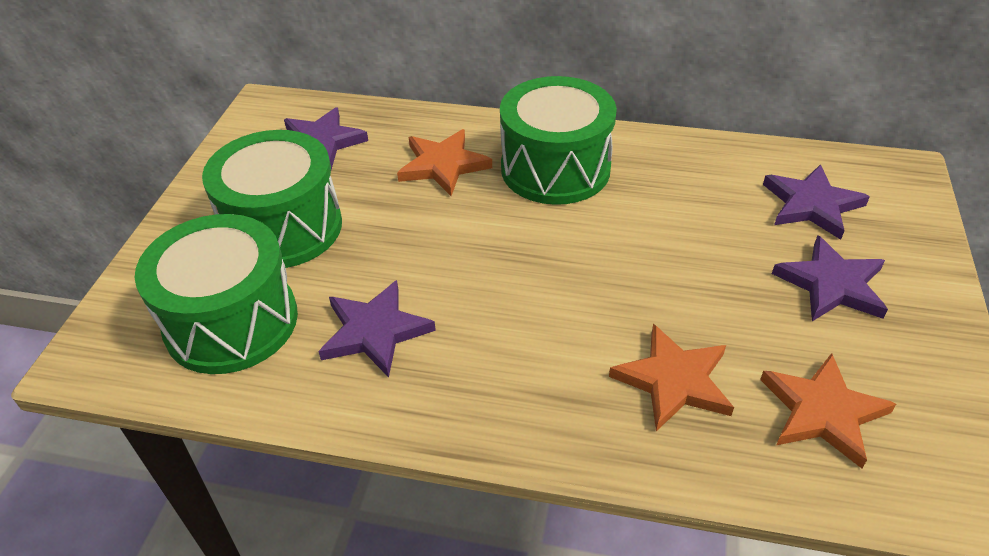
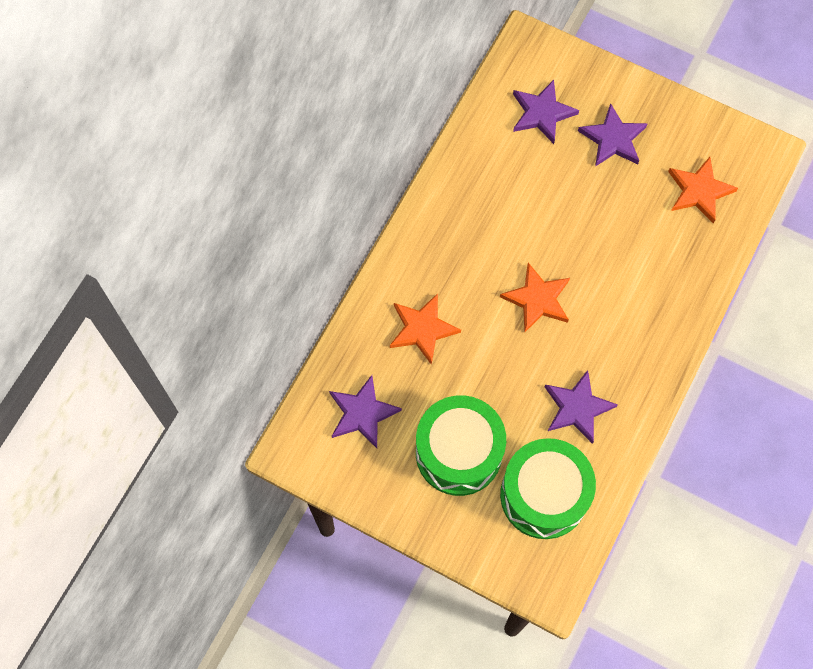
camera: 75 degrees left, 25 degrees up
(555, 168) = (452, 254): green drum -> none
(673, 380) = (660, 254): orange star -> orange star (537, 299)

